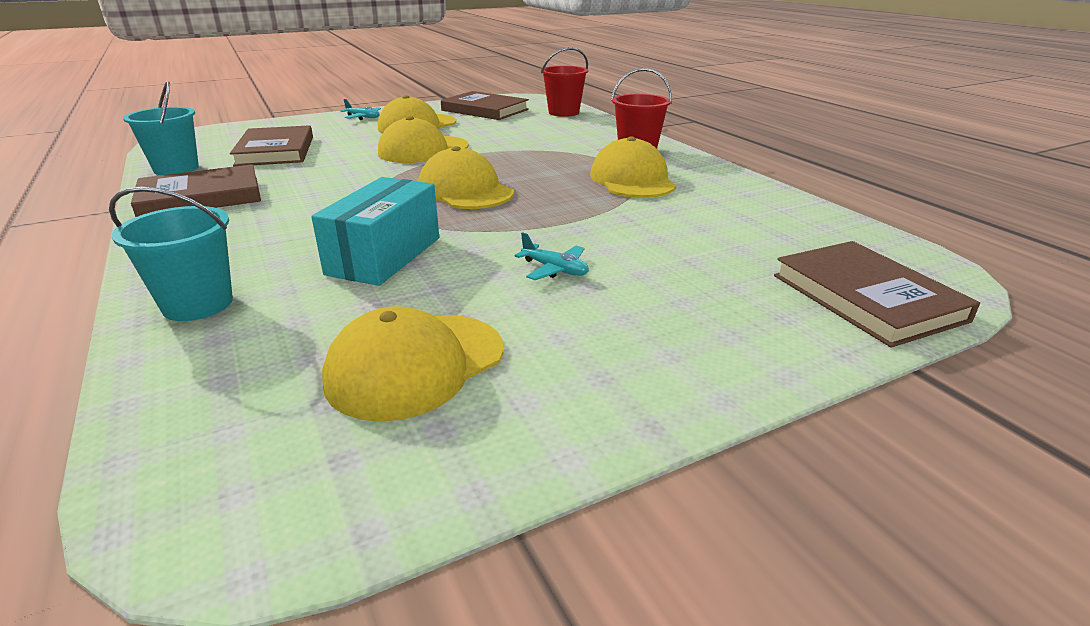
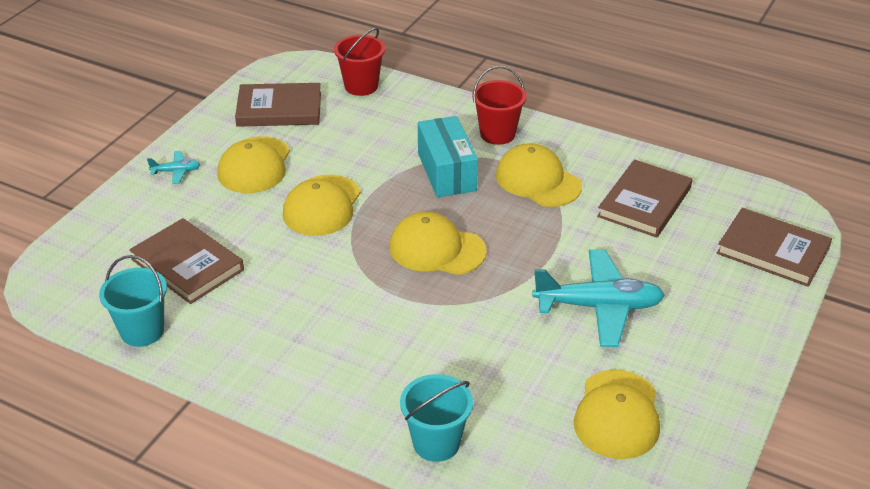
camera: 35 degrees left, 10 degrees up
(201, 197) = (241, 354): brown book -> brown book (644, 202)
(384, 256) = (483, 346): turquoise box -> turquoise box (447, 172)
(555, 269) = (598, 306): turquoise plane -> turquoise plane, size x2.25

